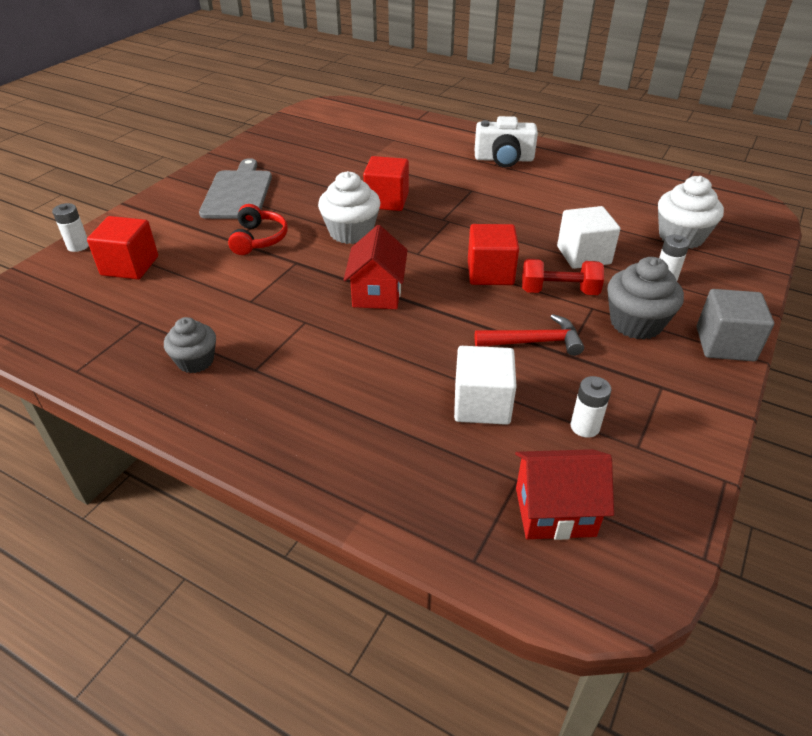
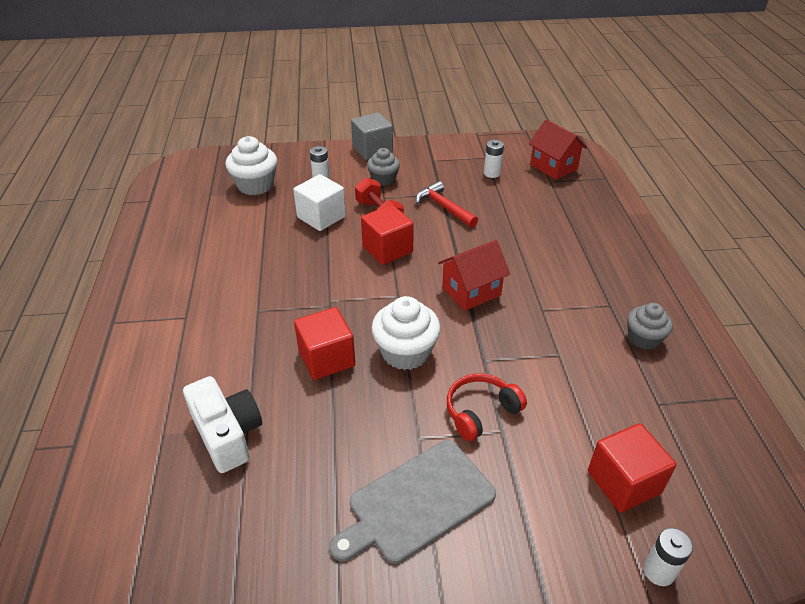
camera: 125 degrees left, 0 degrees up
(482, 404) = (518, 207): white cube -> none
(504, 159) = (168, 315): white camera -> white camera (227, 434)
(636, 323) = (383, 179): grey cupcake -> grey cupcake, size x0.66

